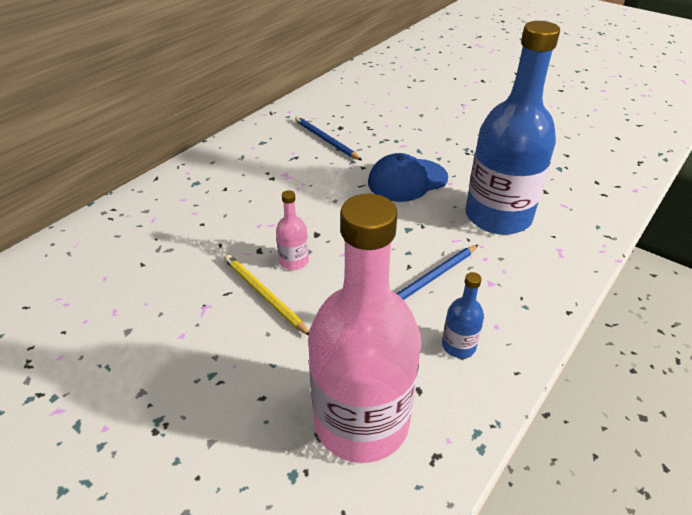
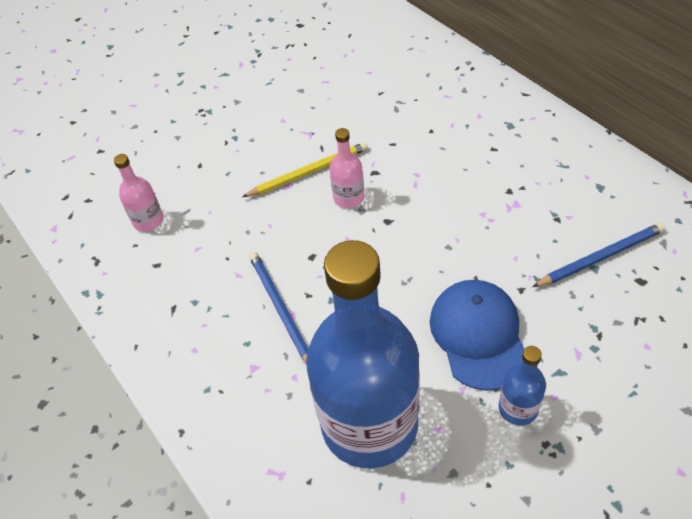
camera: 110 degrees right, 10 degrees up
(361, 421) = (148, 221): pink bottle -> pink bottle, size x0.41
(458, 346) = (186, 308): blue bottle -> blue bottle (518, 408)

